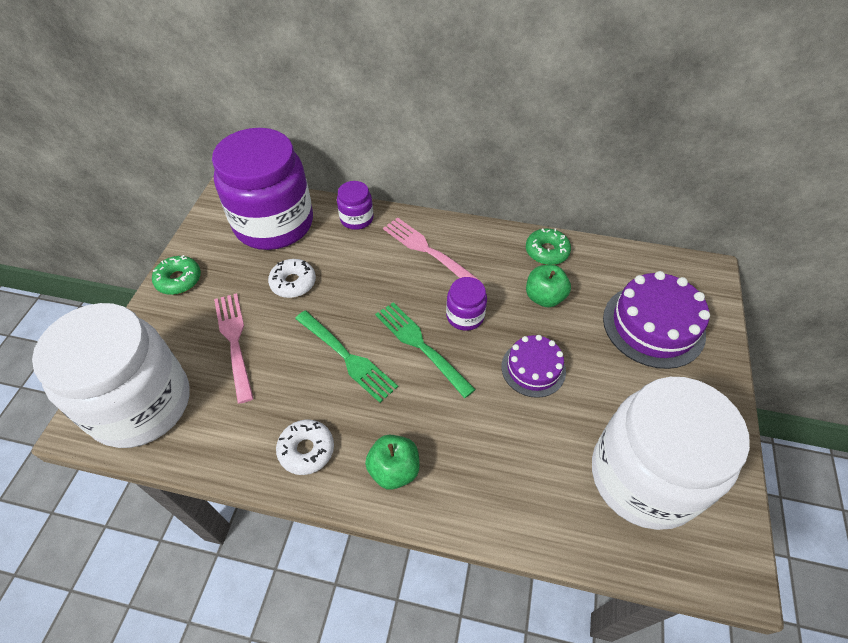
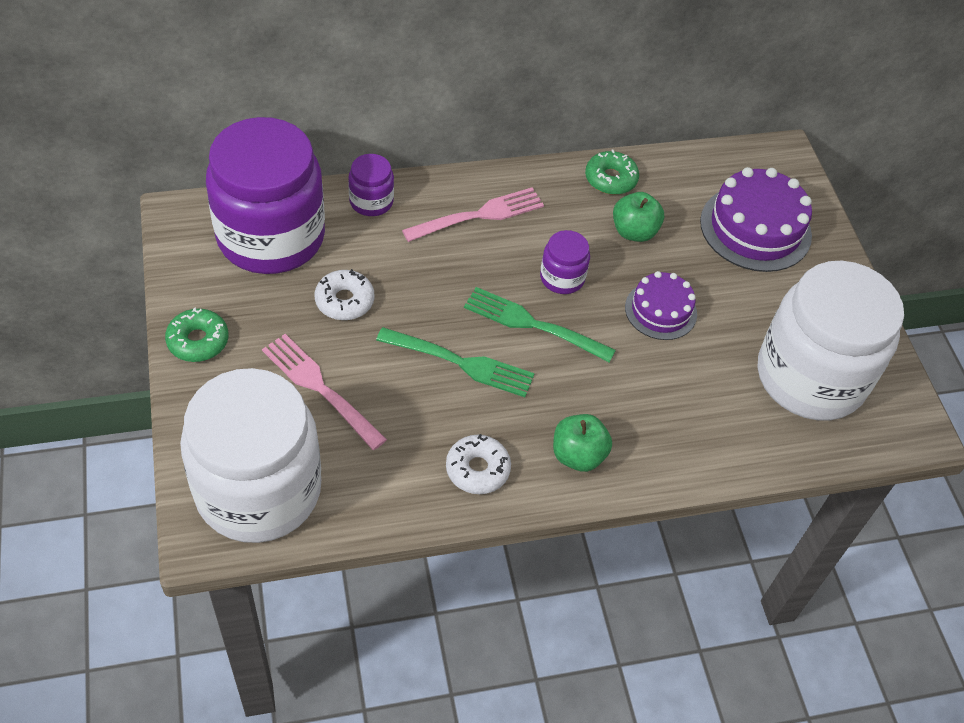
camera: 30 degrees left, 0 degrees up
(427, 250) = (478, 216): pink fork -> pink fork turned 135 degrees clockwise

